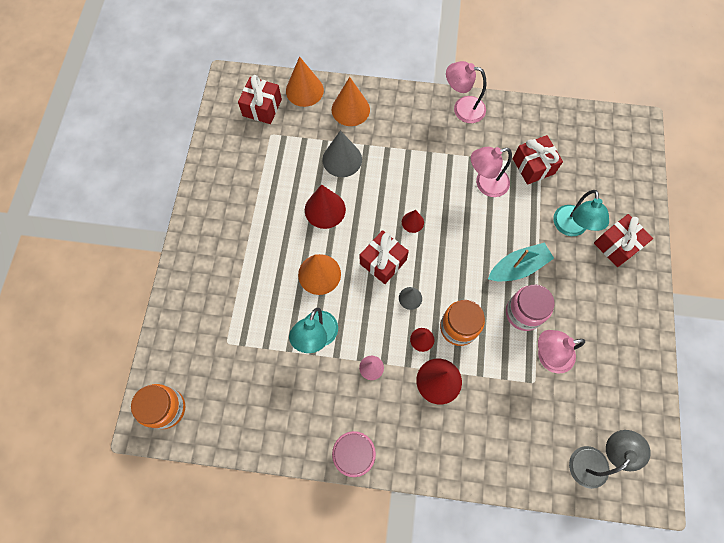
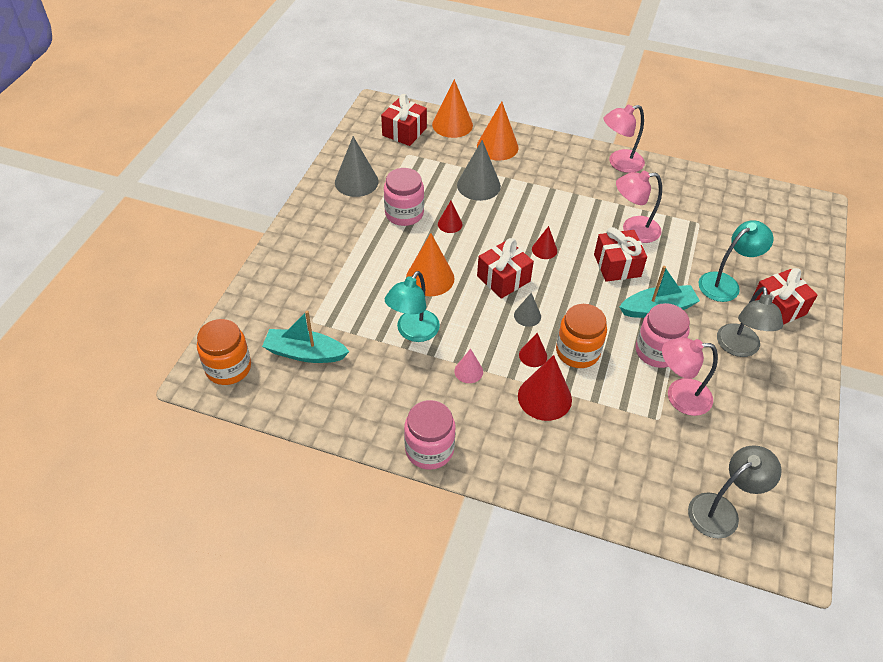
camera: 10 degrees right, 20 degrees down
(228, 378) = (305, 353): none -> turquoise boat
(231, 177) = (356, 182): none -> grey cone
(282, 206) = (404, 214): none -> pink jar
(325, 209) = (450, 224): red cone -> red cone, size x0.54
(462, 108) = (619, 163): pink lamp -> pink lamp turned 45 degrees counterclockwise
(533, 166) = (690, 223): red gift -> red gift (617, 265)
(570, 228) = (725, 283): turquoise lamp -> turquoise lamp turned 135 degrees counterclockwise
(590, 295) = (739, 348): none -> grey lamp

